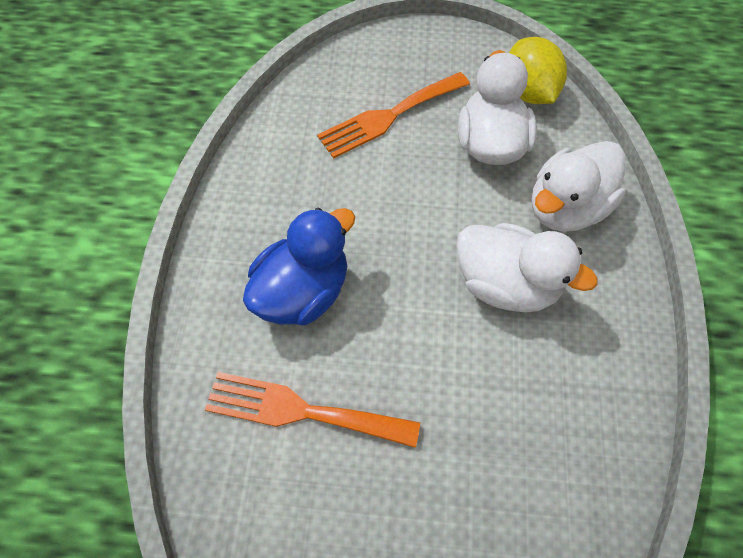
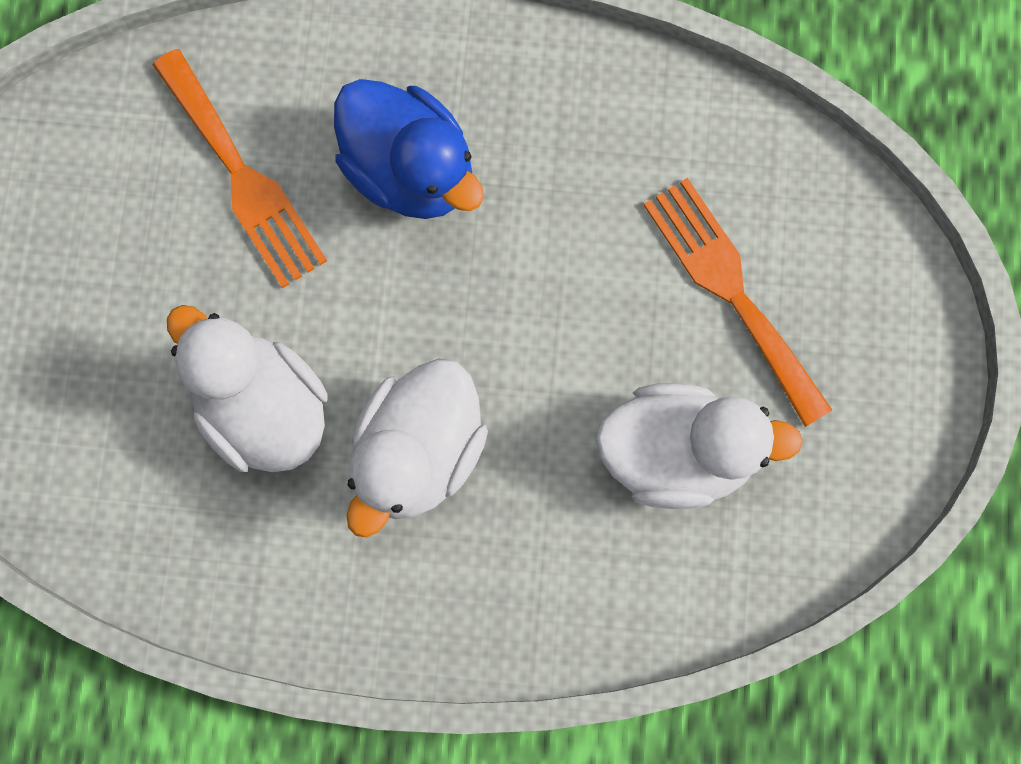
camera: 90 degrees right, 15 degrees up
(301, 410) = (242, 177): orange fork -> orange fork turned 135 degrees clockwise
(528, 92) = (795, 530): yellow lemon -> none
(566, 208) = (552, 561): white duck -> white duck (262, 408)

